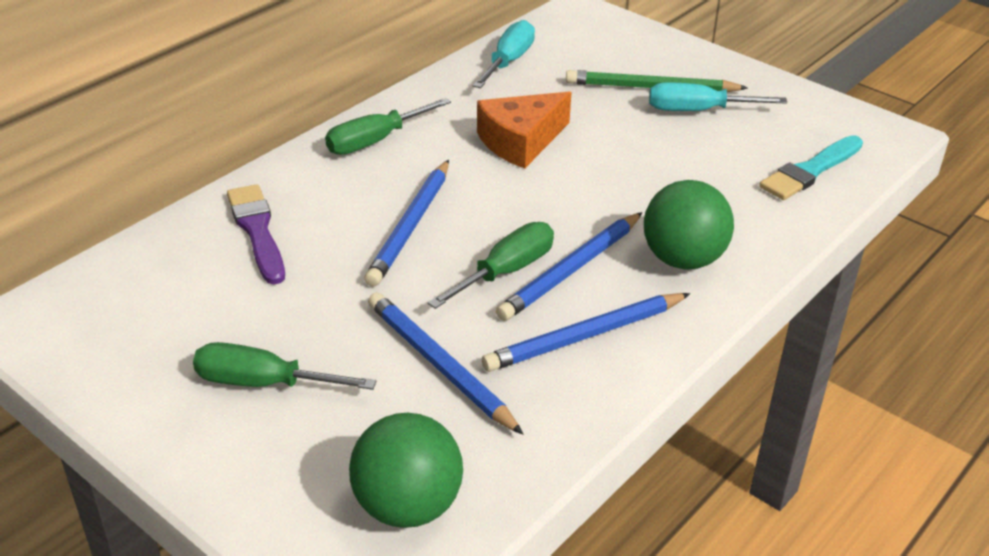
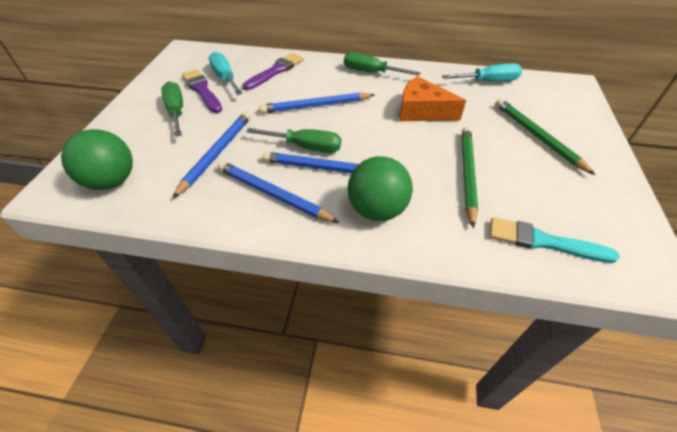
camera: 60 degrees right, 10 degrees up
(223, 333) = (202, 90): none -> purple brush
(674, 167) = (467, 174): none -> green pencil
(697, 110) = (540, 163): turquoise screwdriver -> turquoise screwdriver (225, 78)

